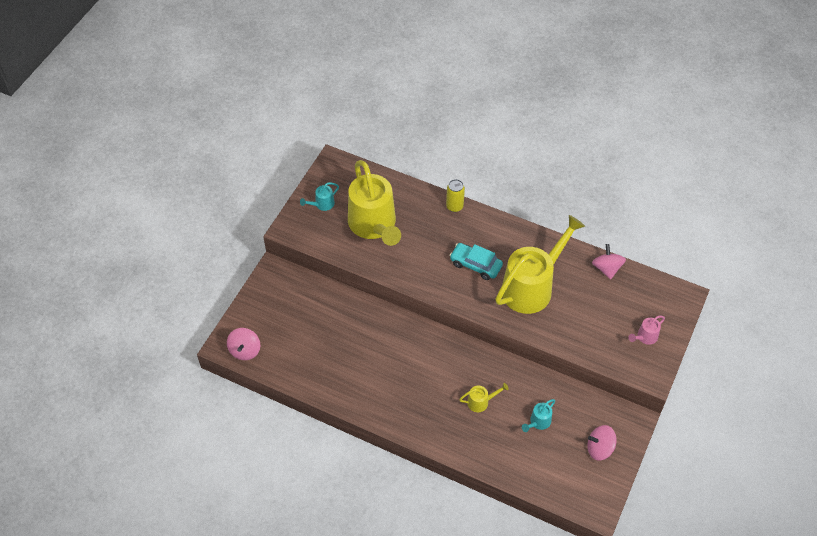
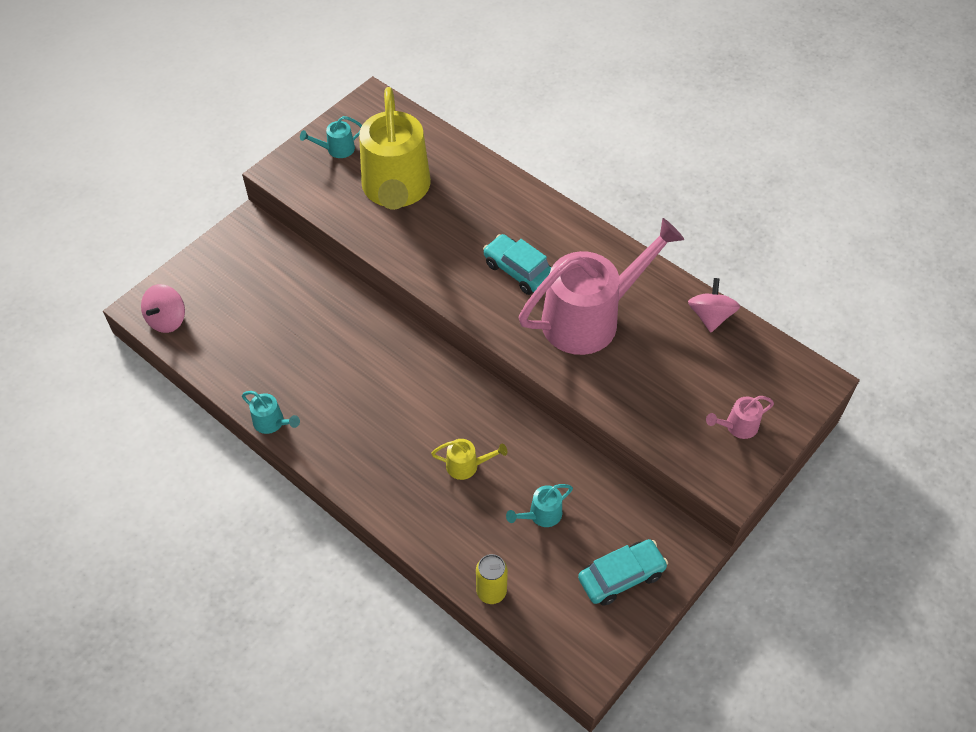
camera: 15 degrees right, 0 degrees up
(344, 404) = (272, 423): none -> turquoise watering can
(454, 206) = (517, 188): yellow can -> yellow can (491, 591)
(532, 286) = (591, 317): yellow watering can -> pink watering can
(599, 448) = (621, 576): pink spinning top -> turquoise car

